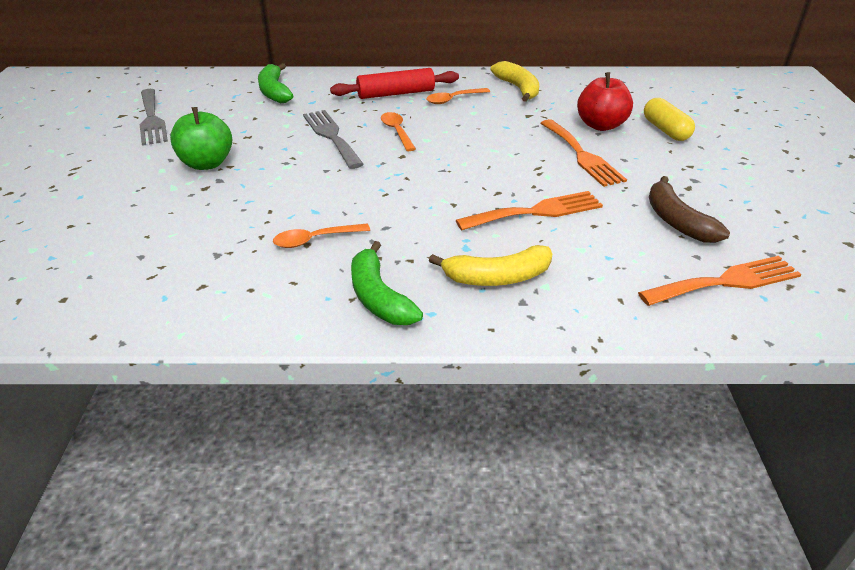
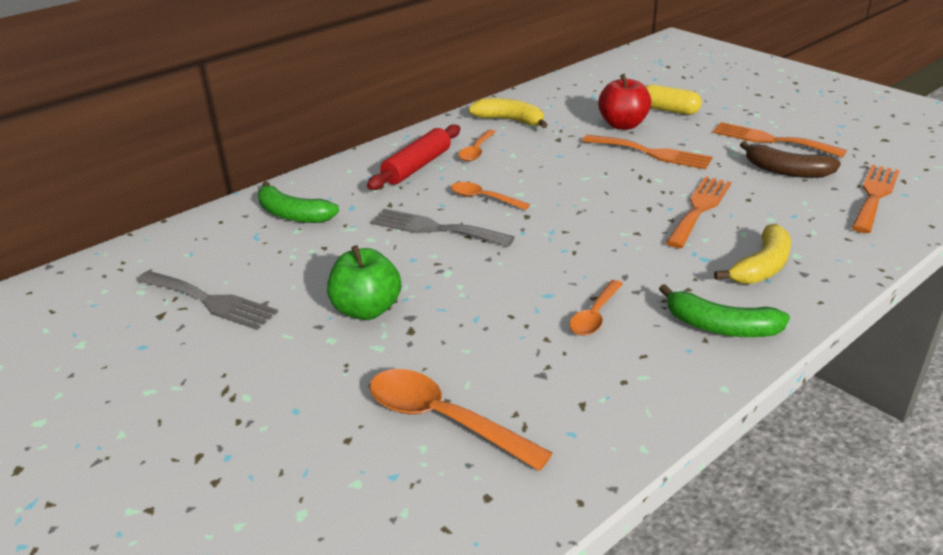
camera: 40 degrees left, 5 degrees down
(124, 245) = (443, 419): none -> orange spoon
(716, 191) = (771, 140): none -> orange fork

